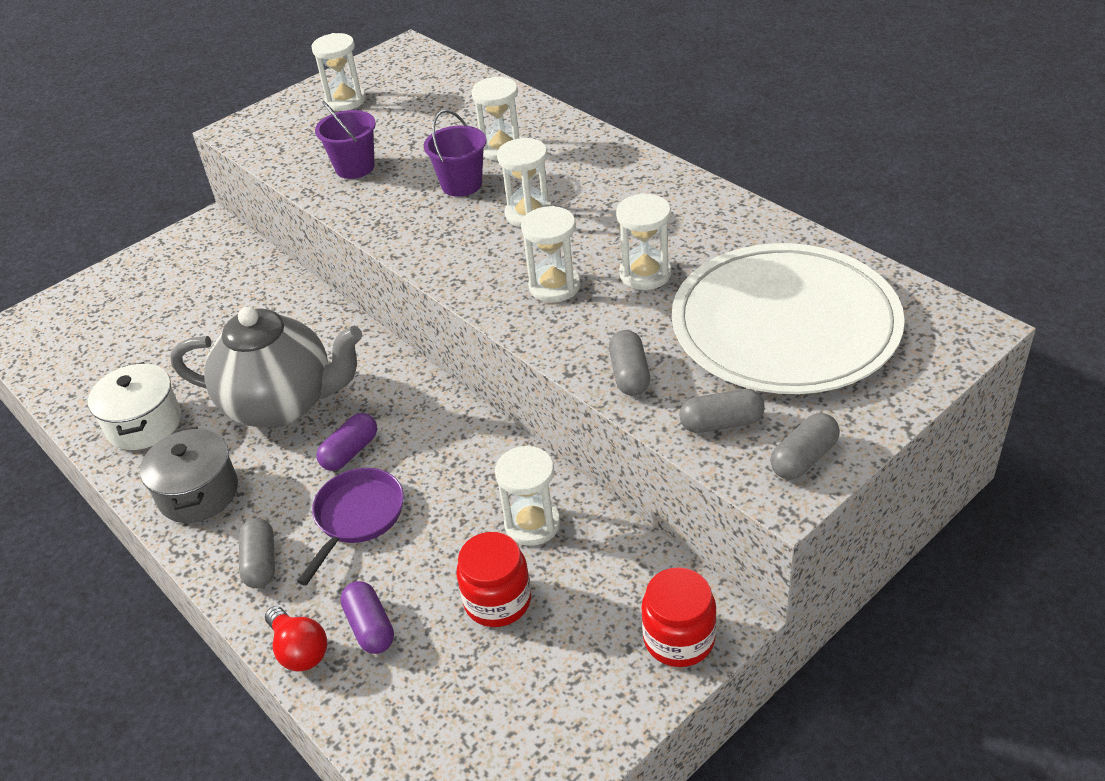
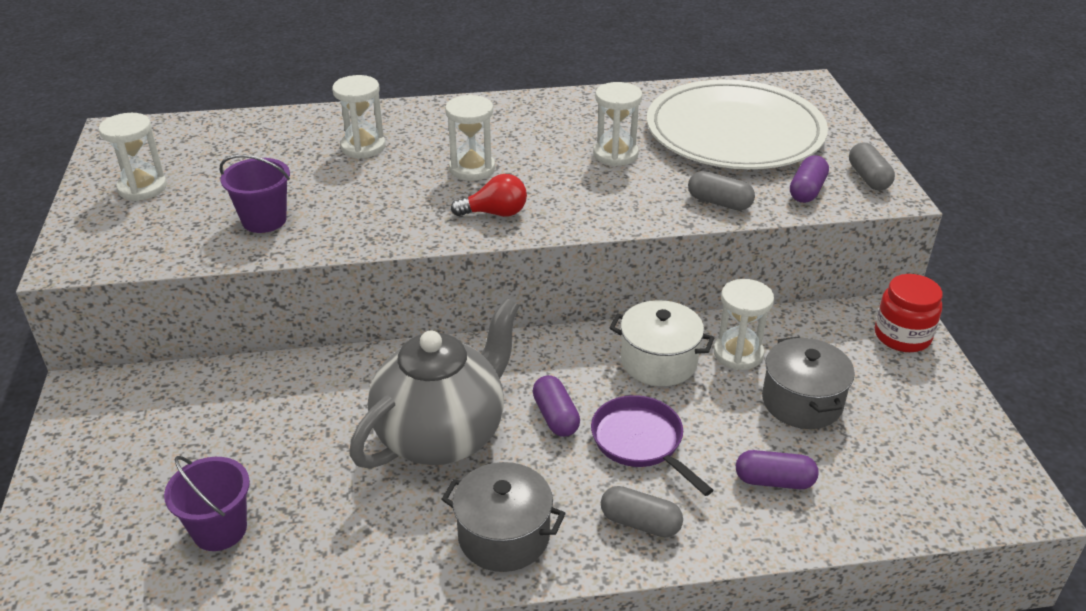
camera: 60 degrees left, 5 degrees down
(144, 424) = (352, 544): white pot -> white pot (659, 361)
(299, 650) = (767, 533): red light bulb -> red light bulb (495, 213)
(461, 185) = (382, 181): purple bucket -> purple bucket (220, 529)
(497, 601) = (802, 402): red jar -> grey pot
(554, 286) = (580, 192): white hourglass -> none
(721, 423) = (807, 190): grey capsule -> purple capsule

